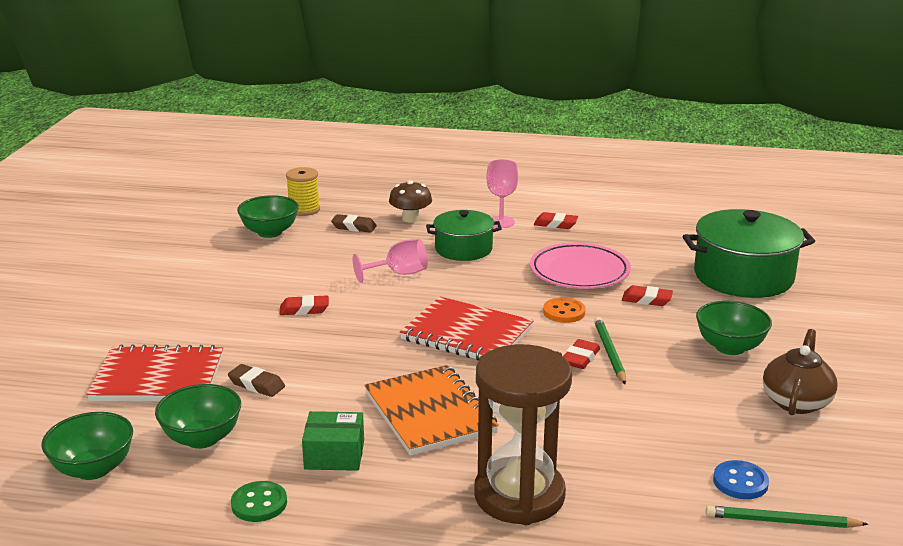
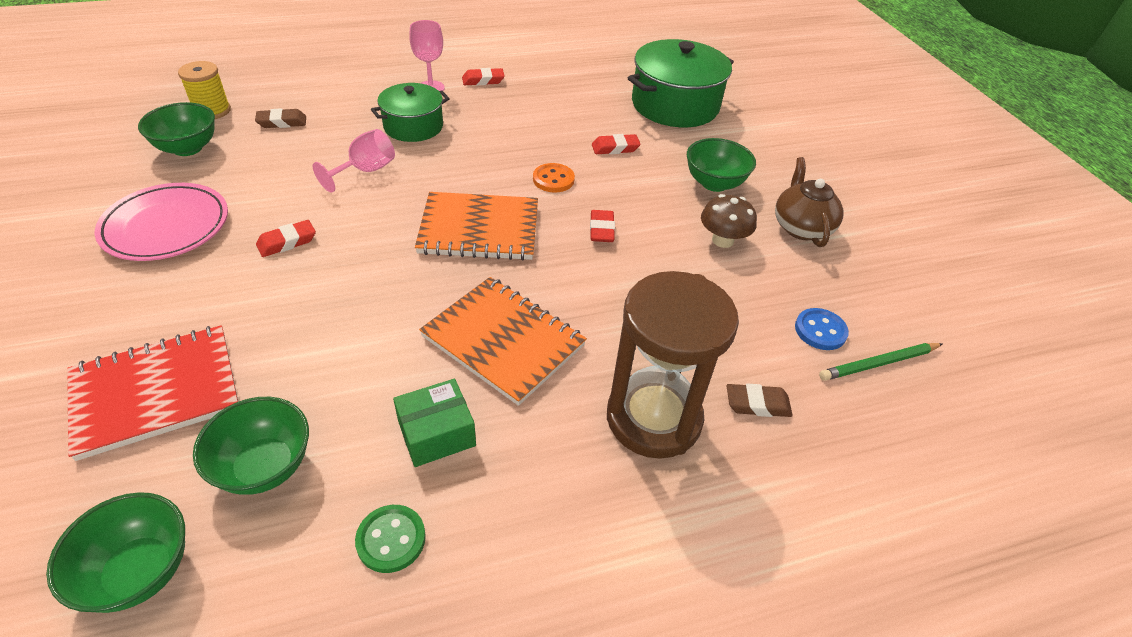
camera: 30 degrees left, 20 degrees up
(256, 385) = (289, 363): brown eraser -> brown eraser (757, 404)
(410, 219) = (337, 100): brown mushroom -> brown mushroom (722, 240)
(466, 334) = (479, 229): red notebook -> orange notebook
(579, 271) = (538, 130): pink plate -> pink plate (166, 226)
(610, 353) = (623, 216): green pencil -> none

